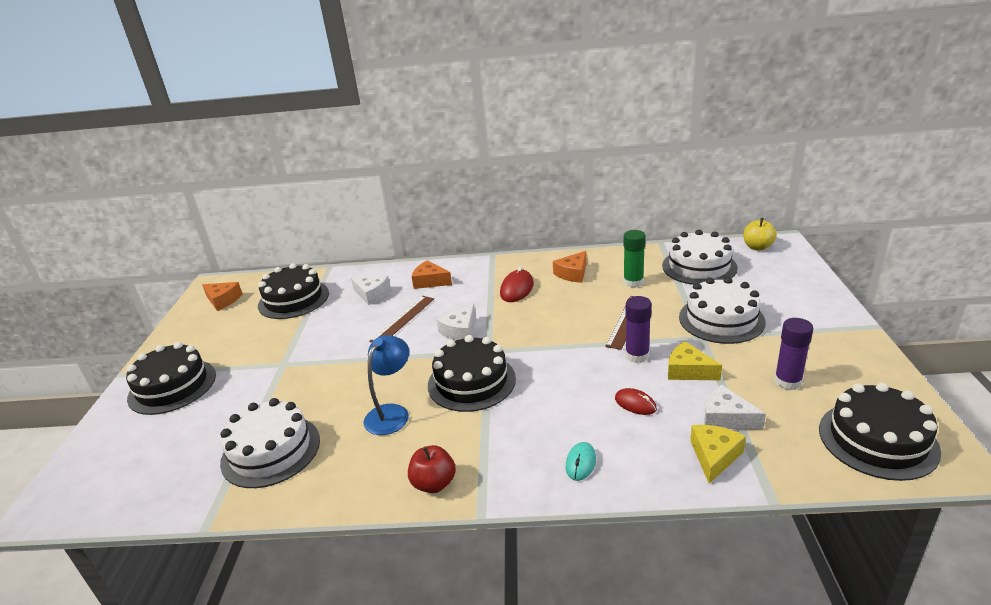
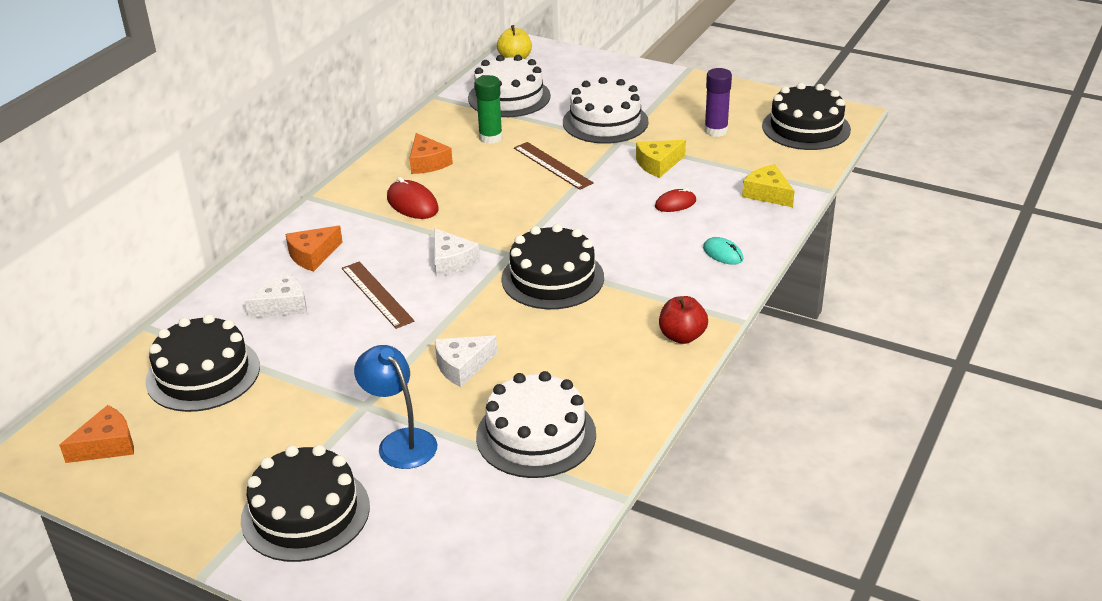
camera: 65 degrees left, 5 degrees up
(392, 413) = (552, 339): blue lamp -> blue lamp (400, 441)
(637, 355) = (611, 179): purple glue stick -> none
(726, 418) = (731, 172): white cheese -> white cheese (462, 366)

